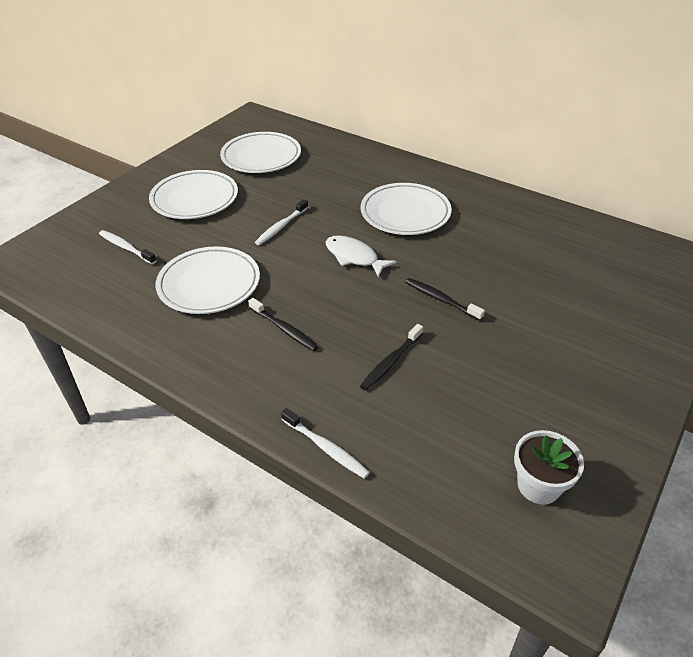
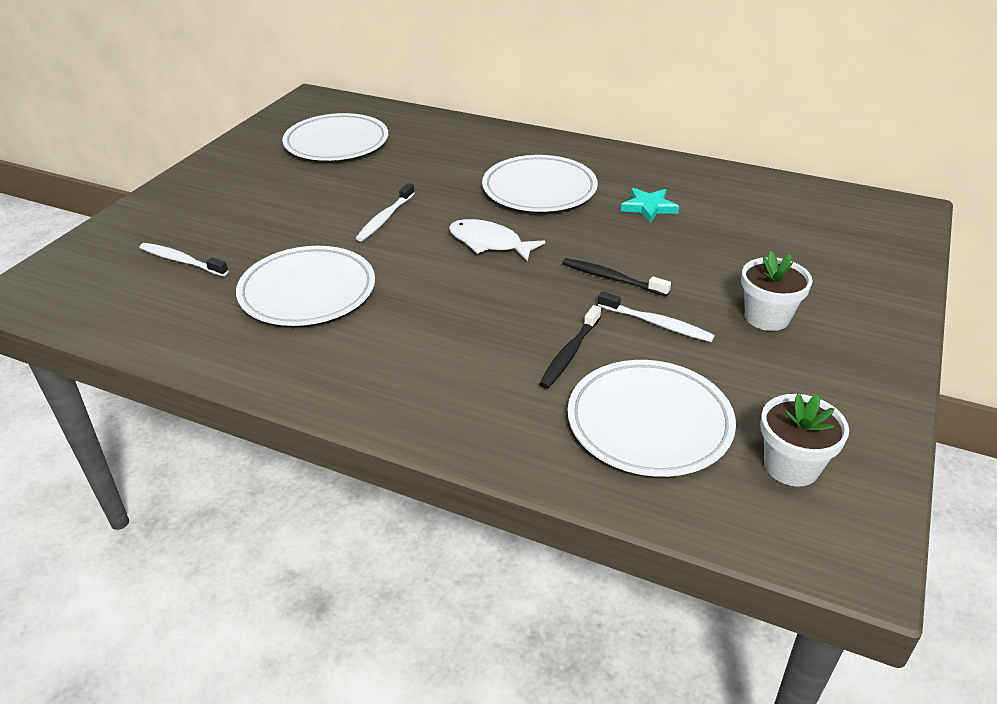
camera: 10 degrees left, 5 degrees down
(194, 199) = (261, 197): white plate -> white plate (649, 423)
(284, 329) = (422, 332): black toothbrush -> none
(326, 448) = (515, 459): white toothbrush -> white toothbrush (657, 323)
(488, 238) = (649, 207): none -> turquoise star
(556, 349) = (767, 317): none -> white flower pot

